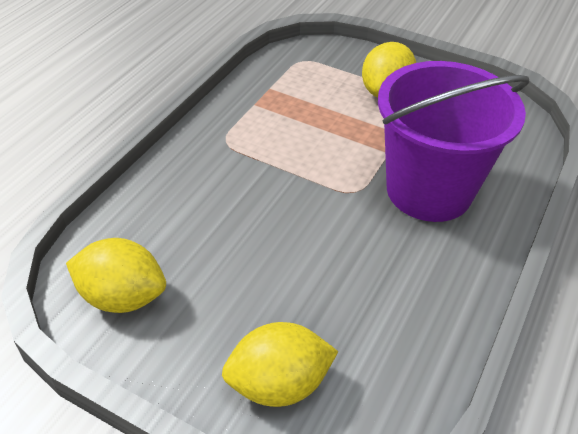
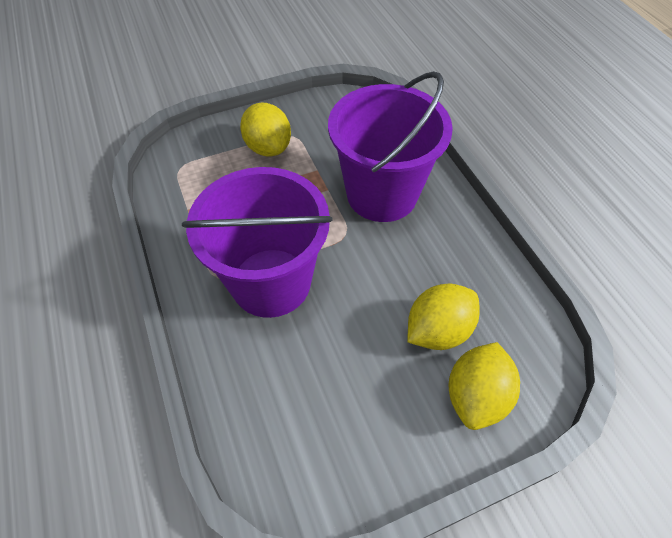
camera: 50 degrees left, 10 degrees up
(122, 297) = (319, 456): yellow lemon -> yellow lemon (438, 330)
(253, 174) = (271, 282): none -> purple bucket

